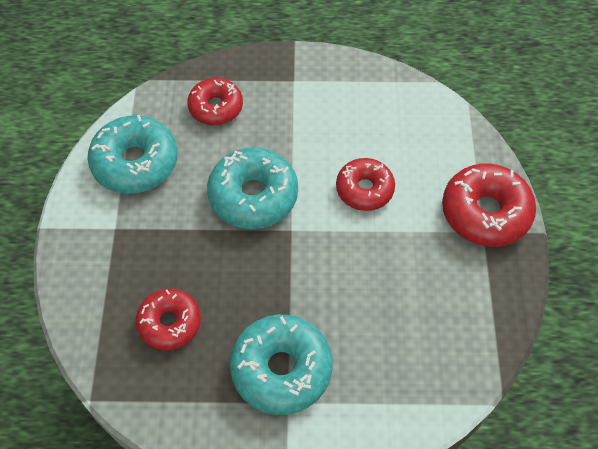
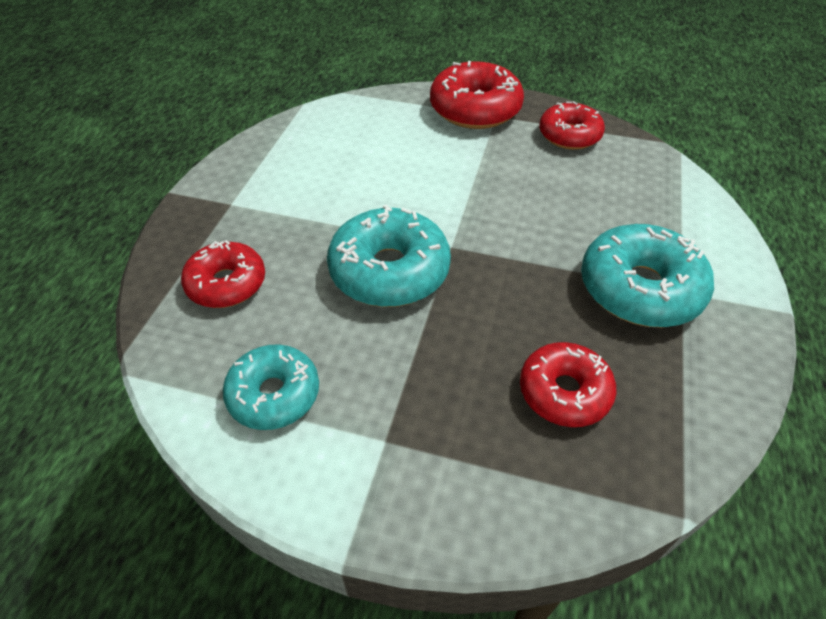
camera: 75 degrees left, 10 degrees down
(135, 163) = (274, 394): turquoise donut -> turquoise donut, size x0.65
(364, 189) = (417, 178): red donut -> red donut (569, 135)

